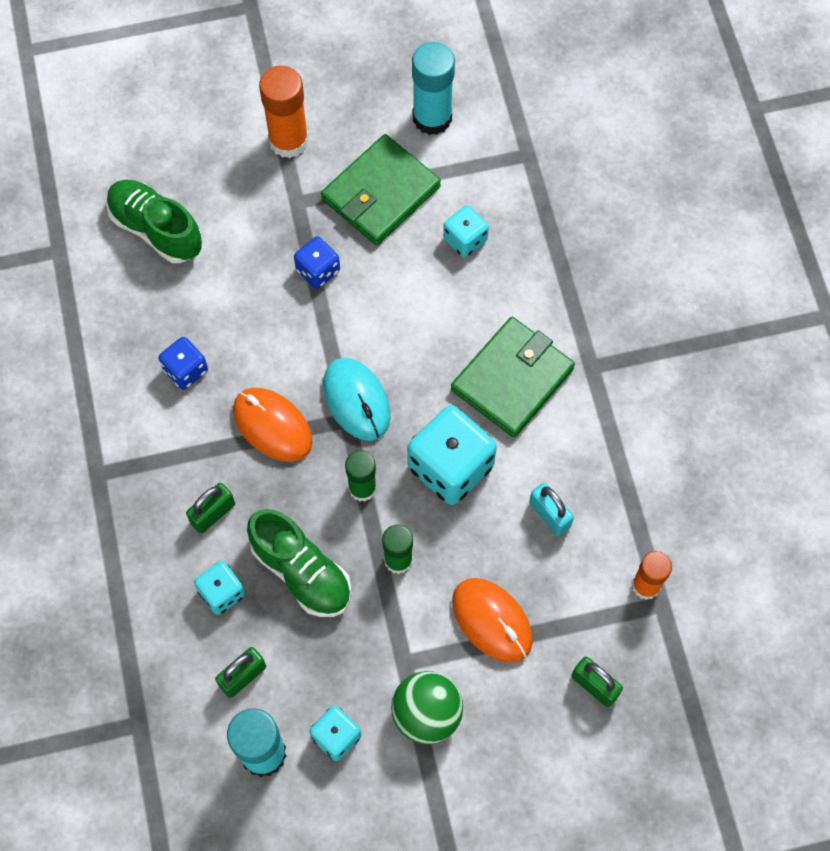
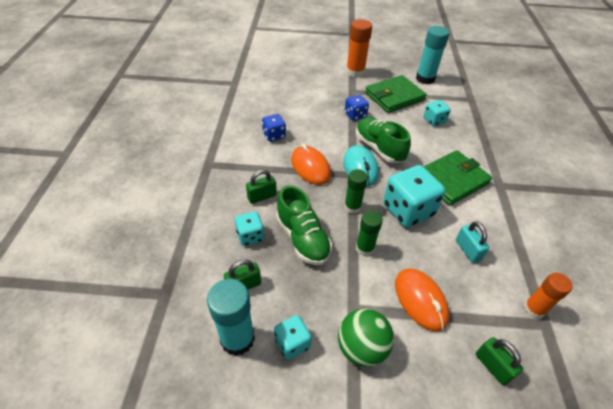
camera: 15 degrees right, 20 degrees down
(156, 229) = (282, 86): green shoe -> green shoe (379, 148)

